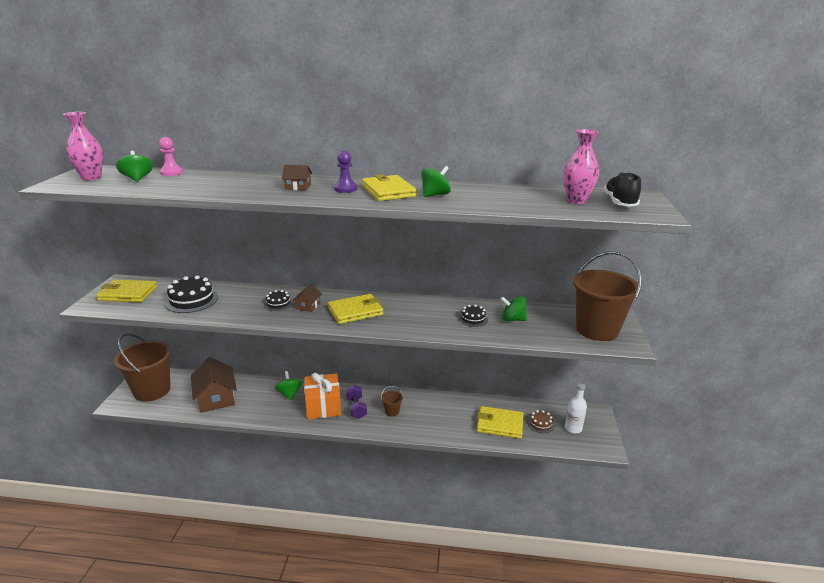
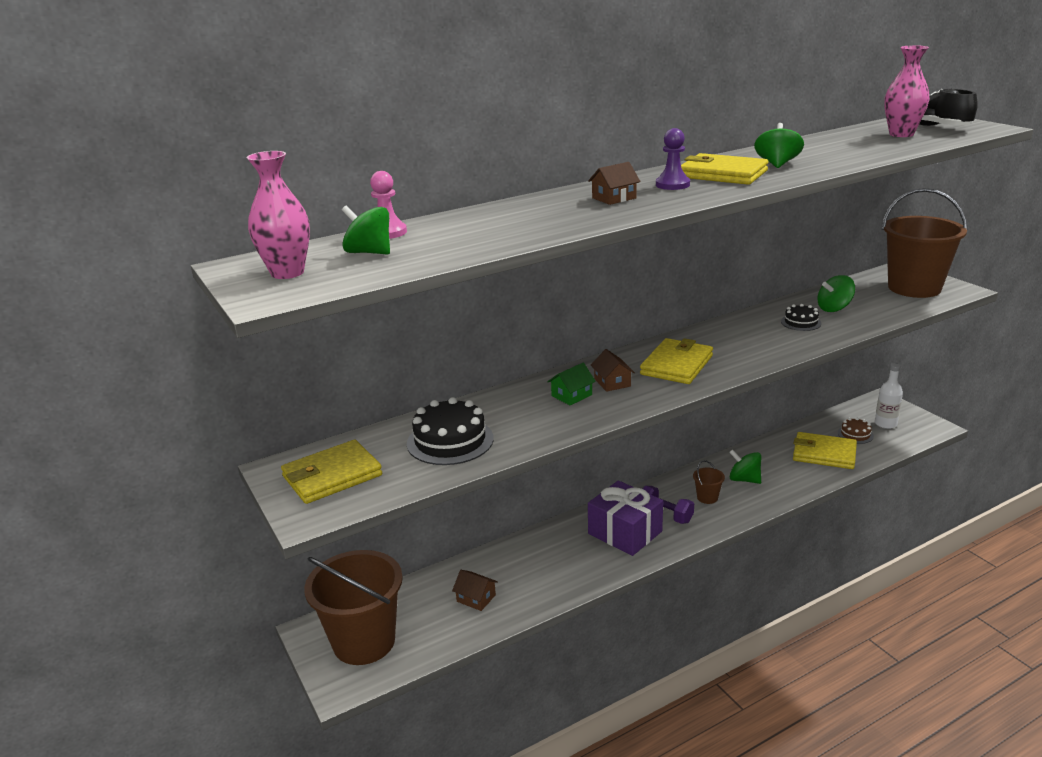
camera: 35 degrees left, 0 degrees up
(216, 398) = (476, 598): brown house -> brown house, size x0.48
(278, 303) = (571, 395): black cake -> green house
(289, 394) = (563, 542): green spinning top -> green spinning top (744, 479)
(323, 406) = (625, 532): orange gift -> purple gift
(499, 424) = (824, 454): yellow wallet -> yellow wallet turned 45 degrees clockwise

